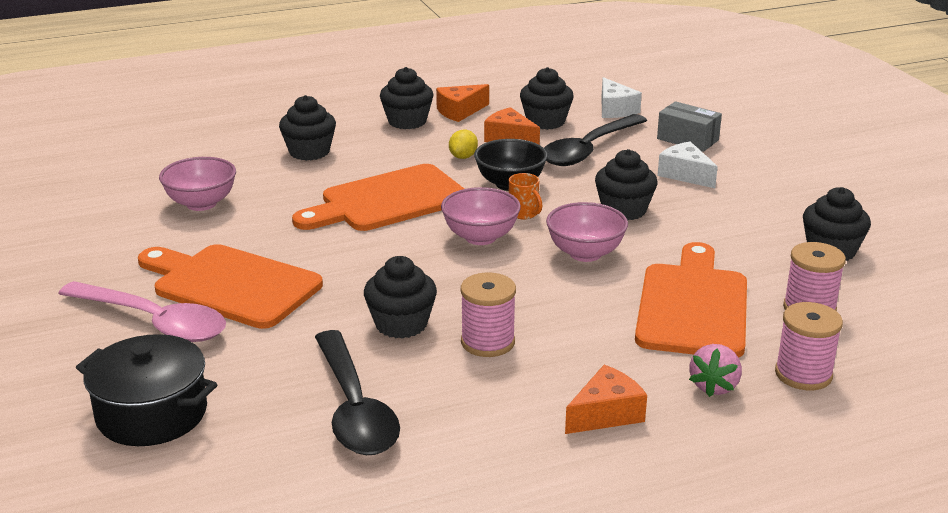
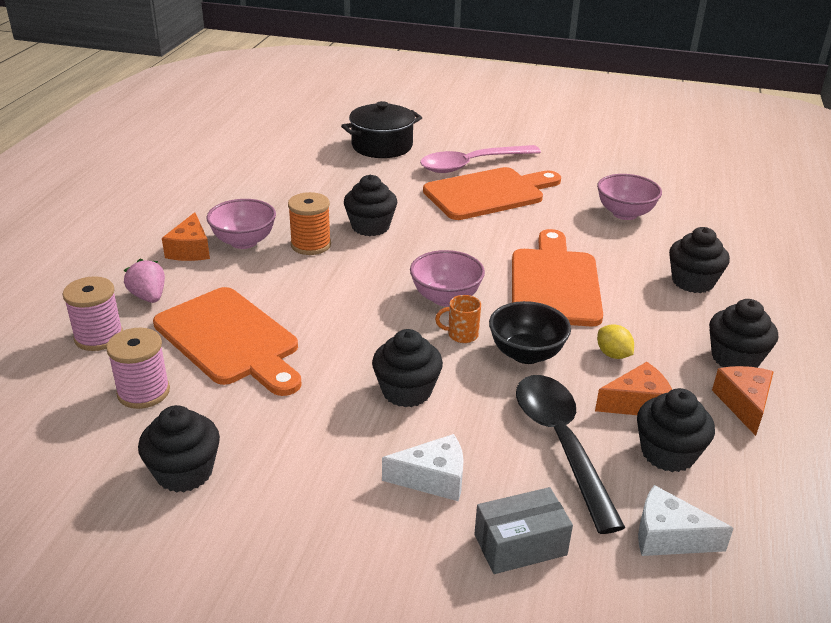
camera: 125 degrees right, 5 degrees up
(354, 408) = (311, 188): black spoon -> none
(487, 342) = (311, 245): pink spool -> orange spool
(585, 253) = (362, 332): pink bowl -> pink bowl (244, 242)

